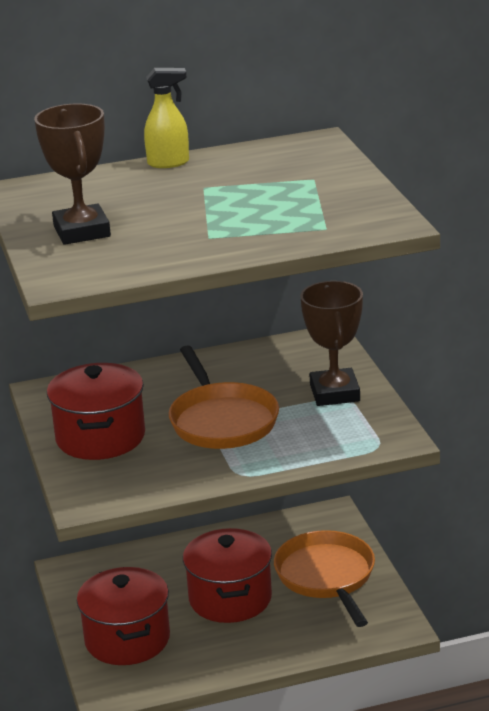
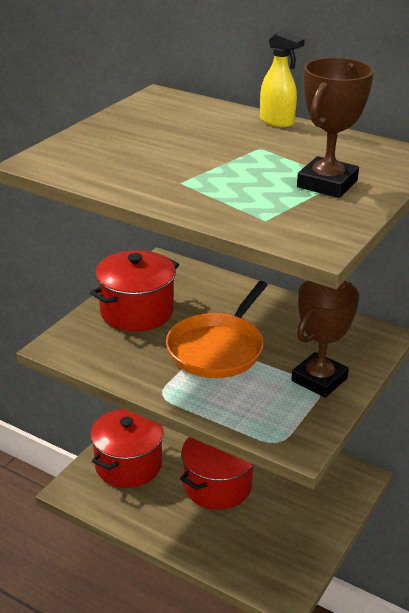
camera: 45 degrees right, 5 degrees up
(82, 231) = (125, 138): brown trophy -> brown trophy (327, 184)
(327, 577) = (293, 518): orange pan -> none

